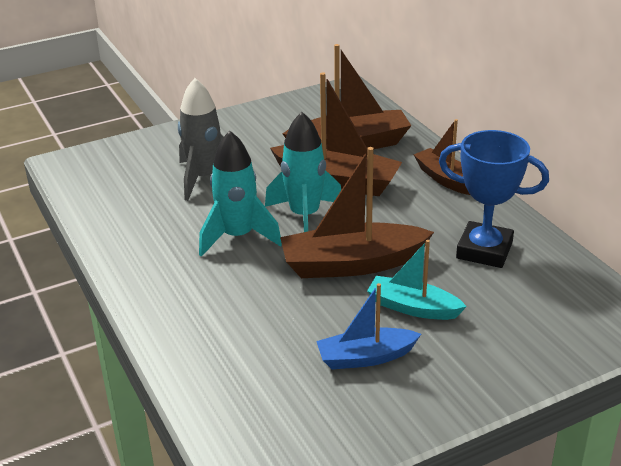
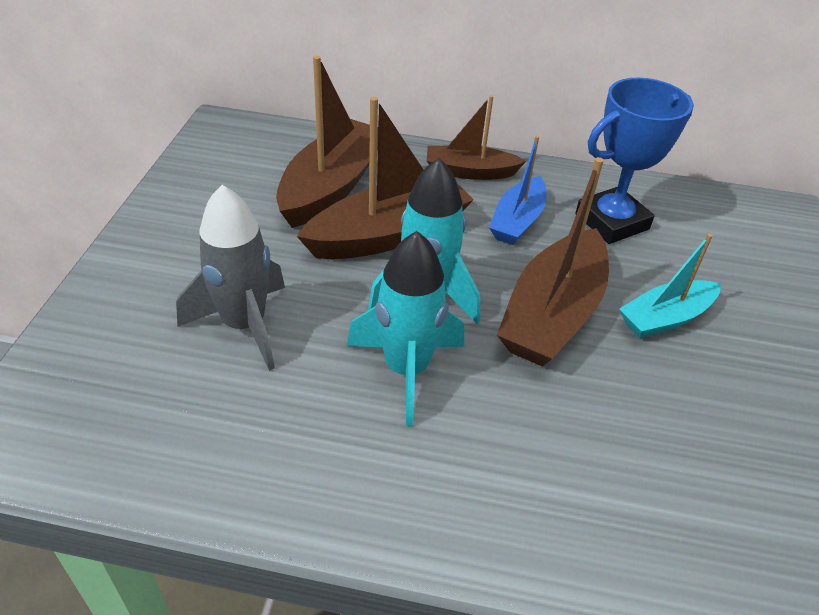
camera: 55 degrees left, 10 degrees up
(366, 357) = (725, 401): blue boat -> blue boat (517, 221)

